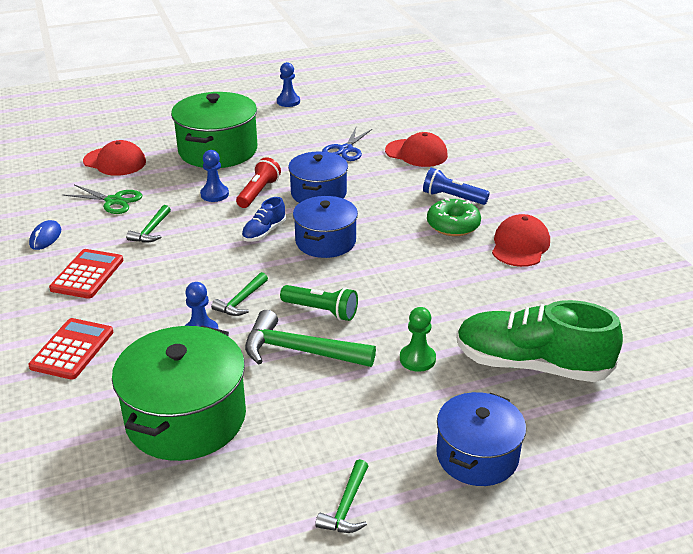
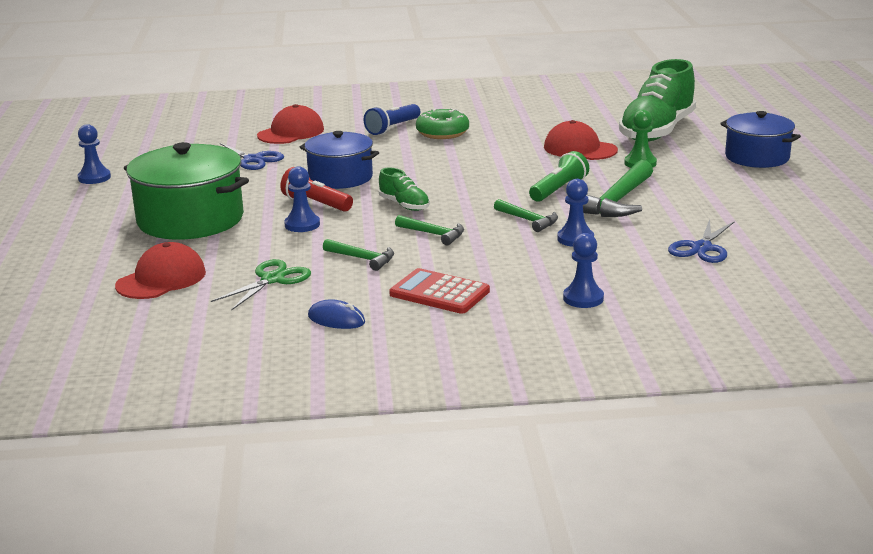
camera: 75 degrees left, 10 degrees down
(72, 349) = (583, 298): red calculator -> blue pawn
(186, 418) = (701, 248): green pot -> blue scissors
(264, 232) = (404, 205): blue shoe -> green shoe
(325, 241) = (440, 181): blue pot -> none
(346, 506) = (809, 198): green hammer -> green hammer (433, 234)
(520, 245) = (490, 115): red cap -> red cap (580, 149)

